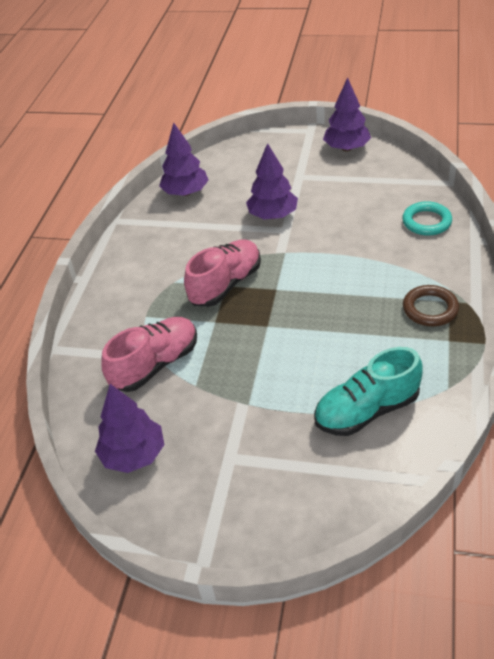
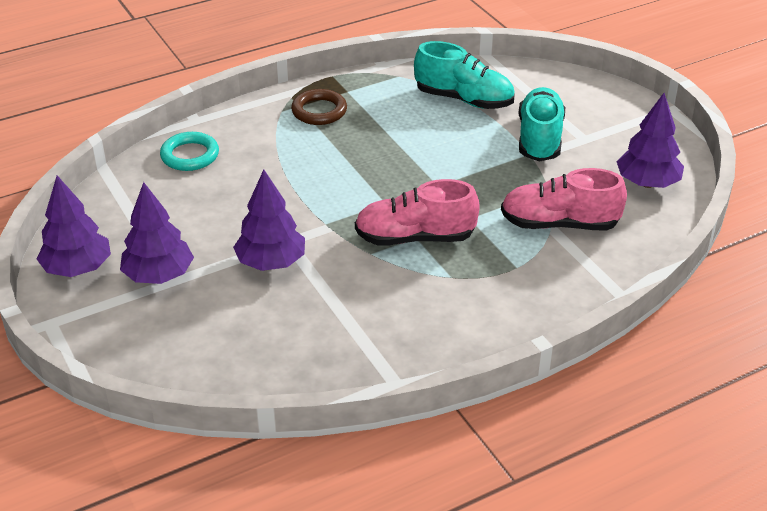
camera: 135 degrees left, 5 degrees down
(186, 192) = (291, 364): purple tree -> purple tree (159, 275)
(260, 424) = (539, 139): none -> turquoise shoe

